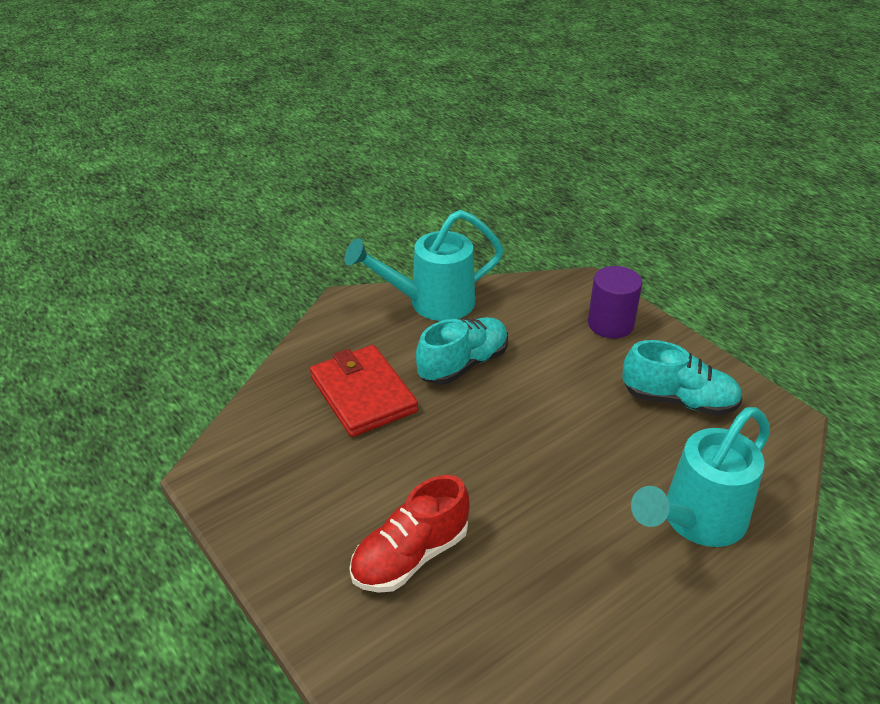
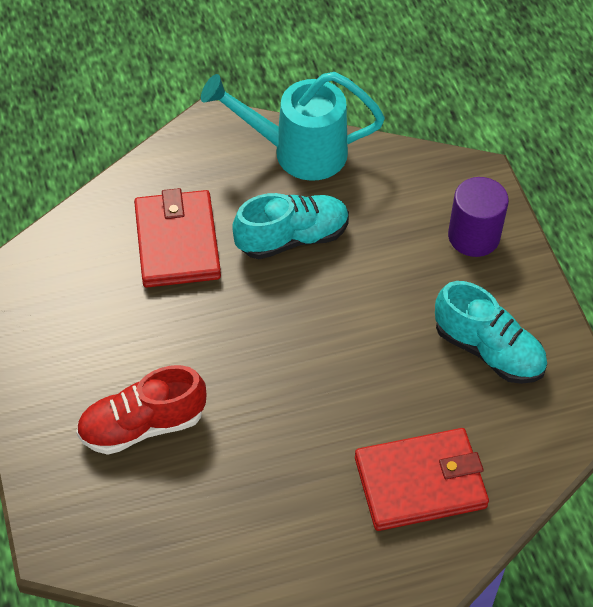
camera: 20 degrees right, 15 degrees up
(695, 521) = (420, 482): turquoise watering can -> red wallet

